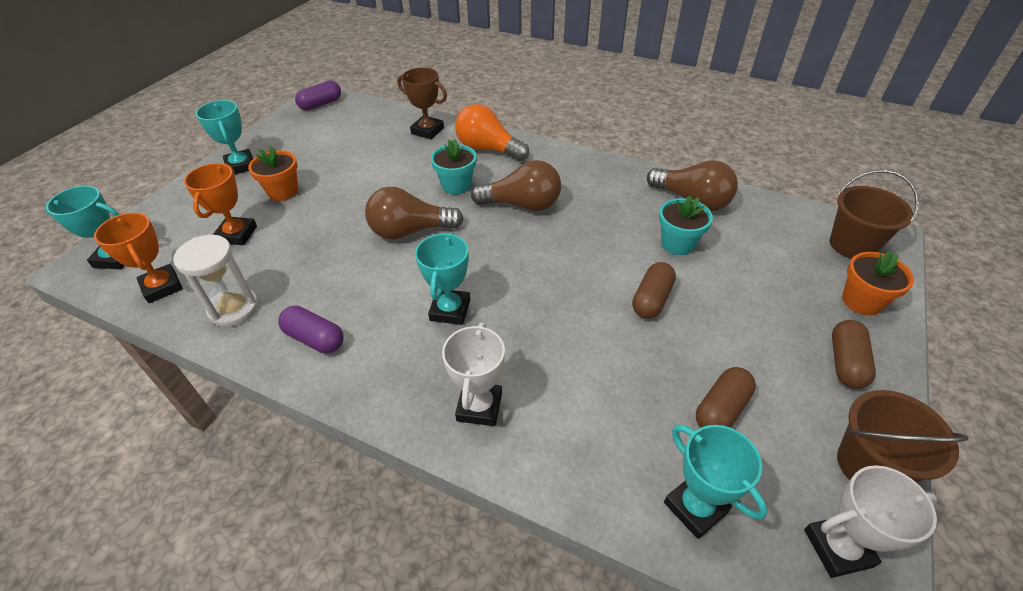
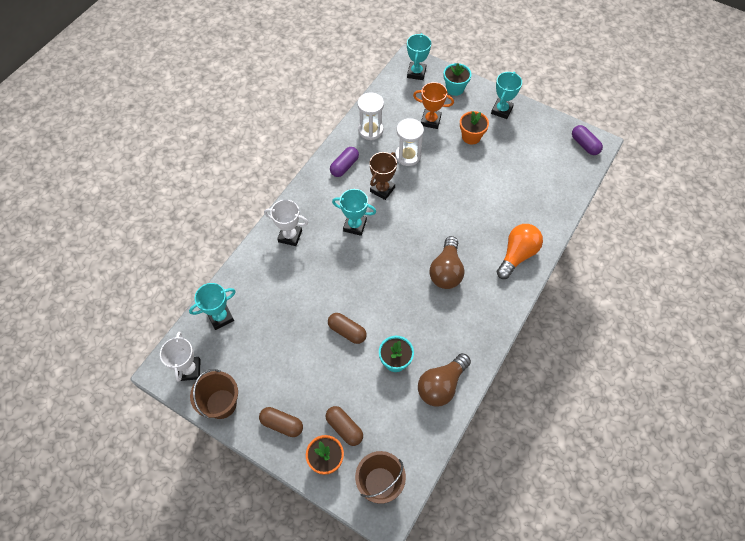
camera: 95 degrees right, 15 degrees up
(162, 287) = (391, 97): orange trophy -> none
(241, 166) = (501, 110): turquoise trophy -> turquoise trophy turned 45 degrees counterclockwise
(306, 256) = (408, 156): none -> white hourglass
(410, 231) = (425, 206): brown light bulb -> none
(427, 131) = (544, 215): brown trophy -> brown trophy (382, 189)
(456, 185) = (471, 232): turquoise flower pot -> turquoise flower pot (455, 88)
(721, 409) = (266, 345): brown capsule -> brown capsule (344, 428)

